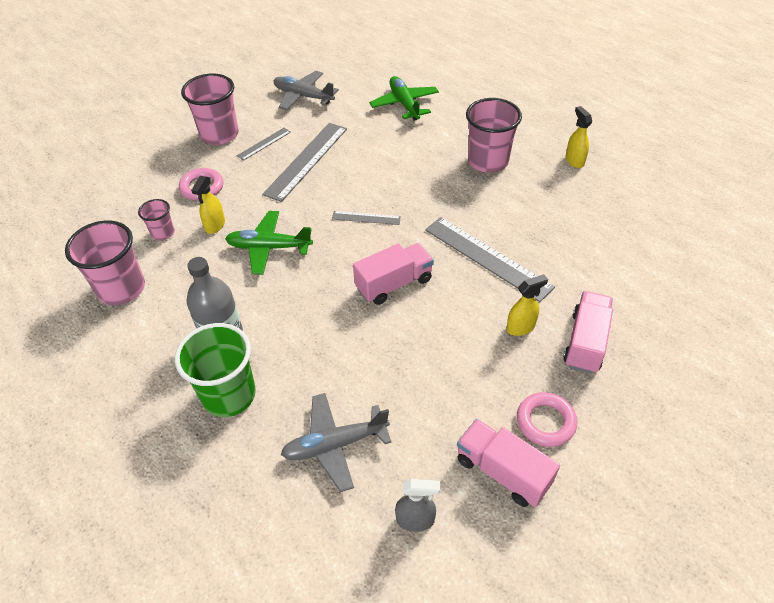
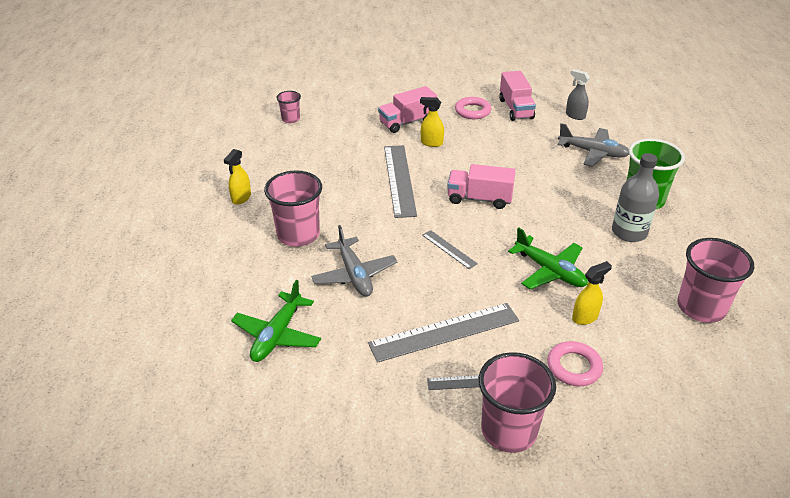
camera: 140 degrees left, 10 degrees down
(163, 233) = (641, 339): pink cup -> pink cup (290, 119)
(303, 96) = (362, 424): grey plane -> grey plane (354, 275)

